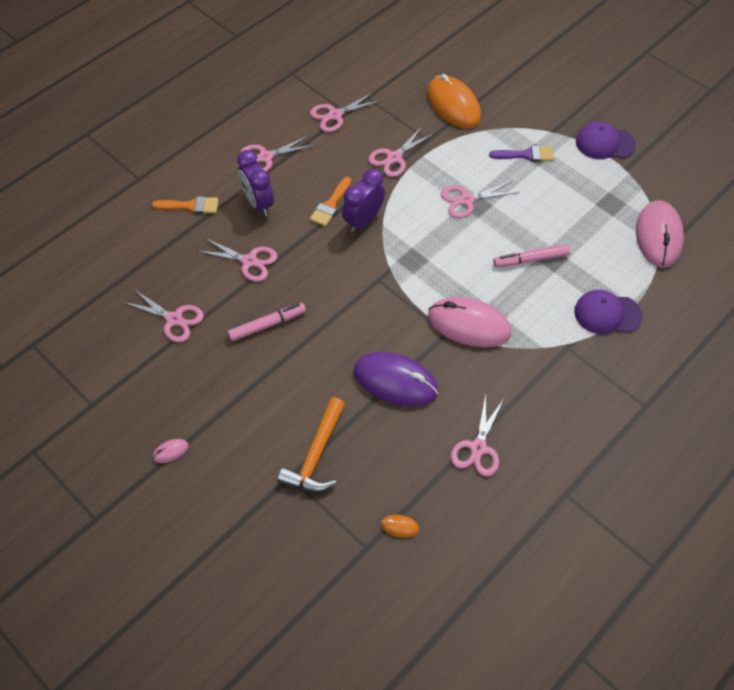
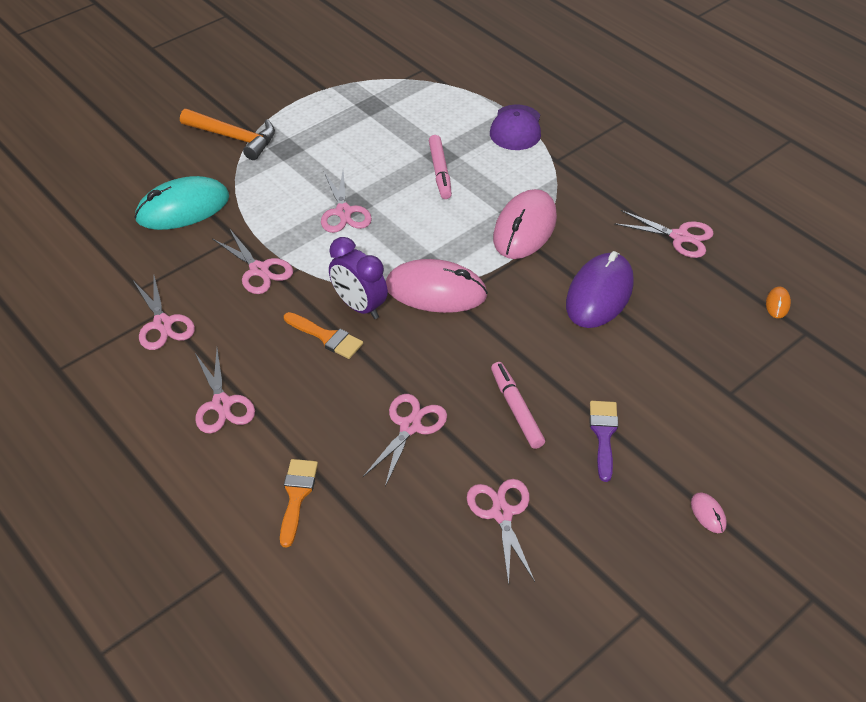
camera: 85 degrees left, 10 degrees down
(174, 319) = (501, 513): pink scissors -> pink scissors turned 45 degrees counterclockwise
(258, 203) = (308, 414): purple clock -> none
(316, 454) = (699, 368): orange hammer -> orange hammer (233, 138)
(453, 105) = (183, 208): orange mouse -> turquoise mouse
(526, 155) = (284, 157): purple brush -> purple brush (603, 435)
(604, 143) = (283, 97): purple cap -> none
(658, 236) = (420, 80): pink mouse -> pink mouse (436, 291)

